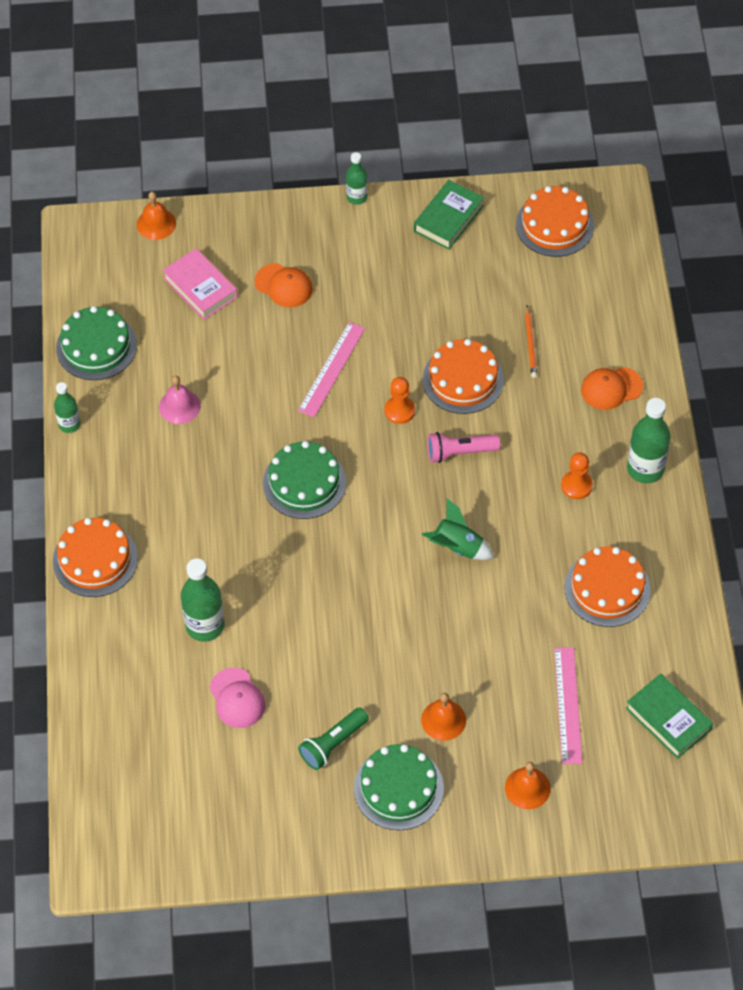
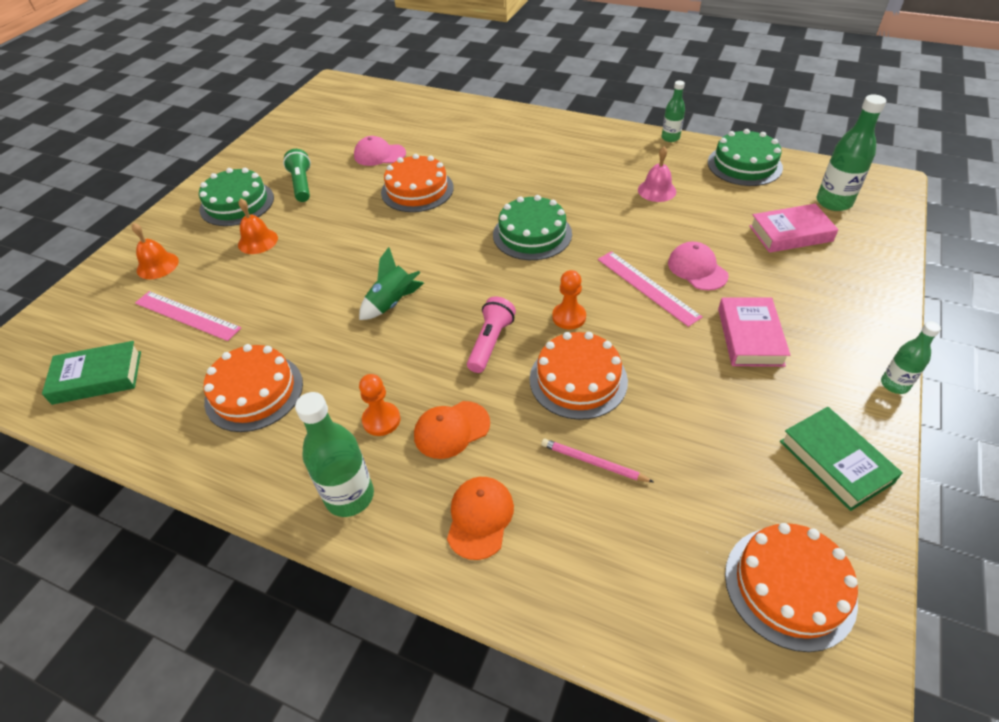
camera: 120 degrees right, 10 degrees down
(95, 559) = (541, 125): orange cake -> orange cake (417, 190)
(156, 224) = (886, 227): orange bell -> none
(205, 626) = (447, 155): green bottle -> green bottle (833, 202)
(284, 285) = (772, 286): orange cap -> orange cap (451, 429)
(288, 341) = (697, 269): none -> pink cap
(354, 287) = (750, 336): none -> pink book
(530, 344) = (593, 463): orange pencil -> pink pencil

